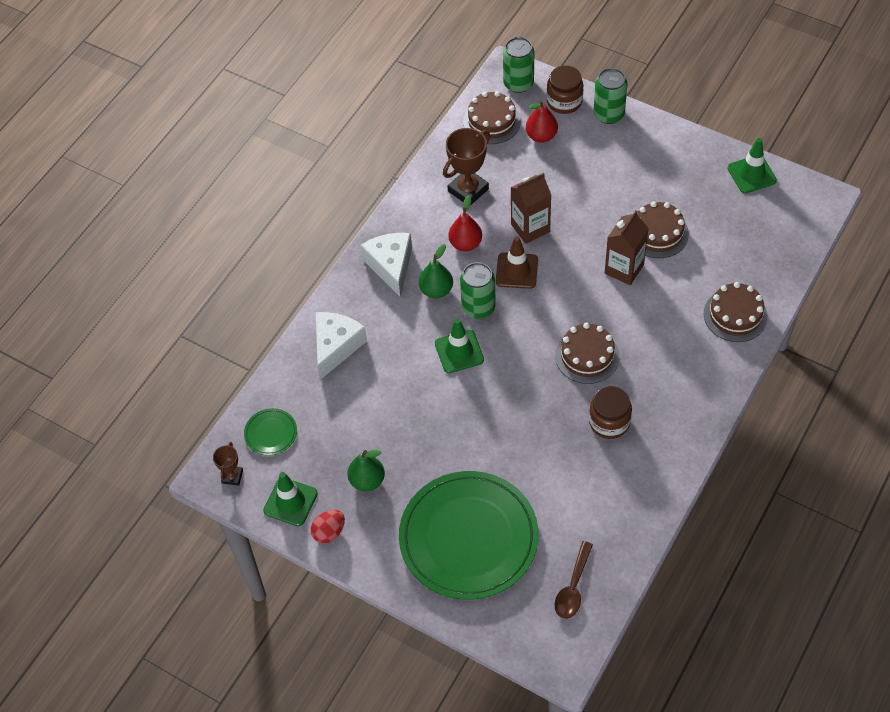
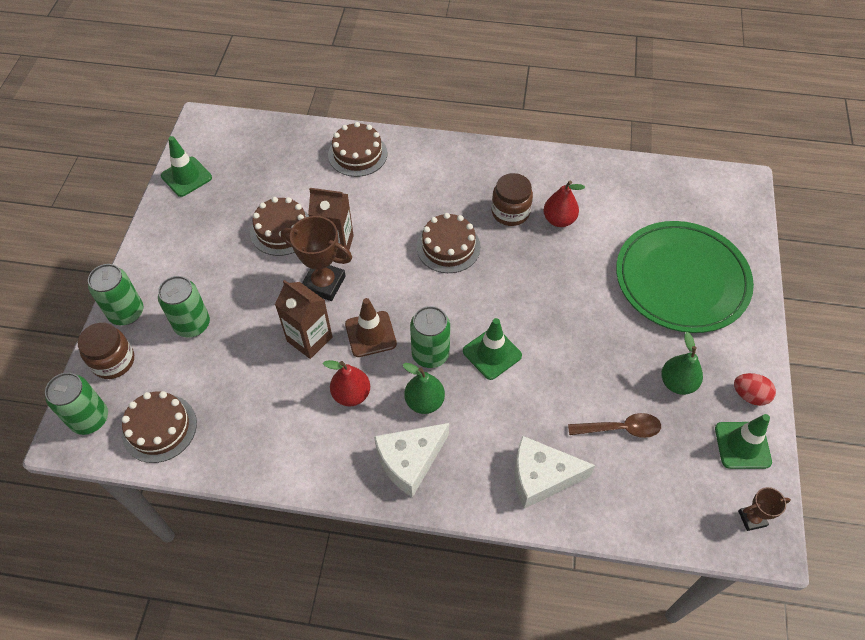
camera: 115 degrees left, 0 degrees up
(271, 433) = (680, 501): green plate -> none
(468, 190) = (273, 418): brown trophy -> brown trophy (324, 284)
(541, 136) = (172, 368): red pear -> red pear (559, 220)
(573, 587) = (677, 195): brown spoon -> brown spoon (620, 428)
(578, 154) = (192, 324): none -> green can

